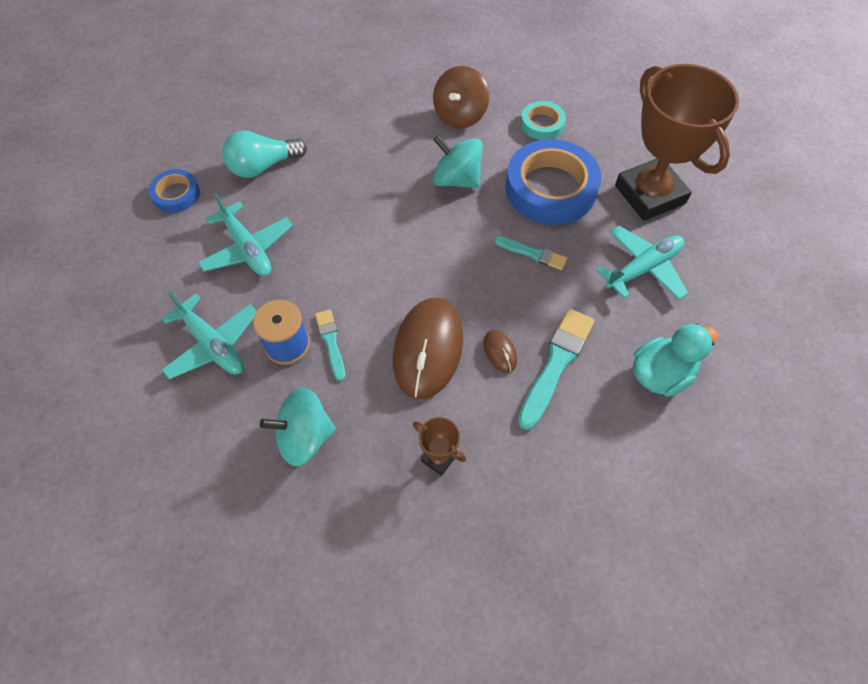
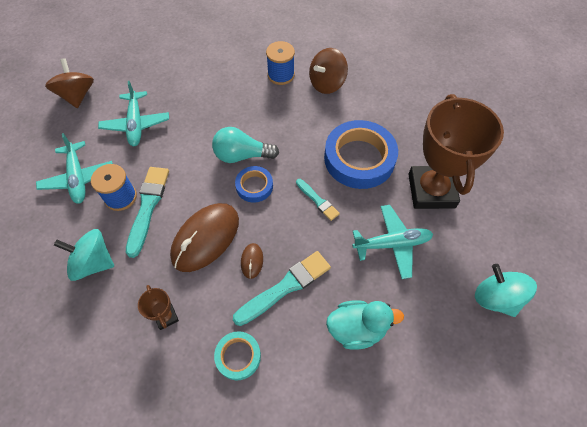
camera: 25 degrees right, 0 degrees up
(139, 242) = (77, 95): none -> brown spinning top
(176, 194) = (116, 73): blue tape -> blue tape (254, 186)
(263, 166) = (178, 74): turquoise light bulb -> turquoise light bulb (242, 155)
(331, 342) = (148, 206): turquoise brush -> turquoise brush, size x1.73
(397, 123) = (281, 75): none -> blue spool
(456, 179) = (297, 127): turquoise spinning top -> turquoise spinning top (495, 298)
(542, 124) = (381, 110): turquoise tape -> turquoise tape (238, 356)

